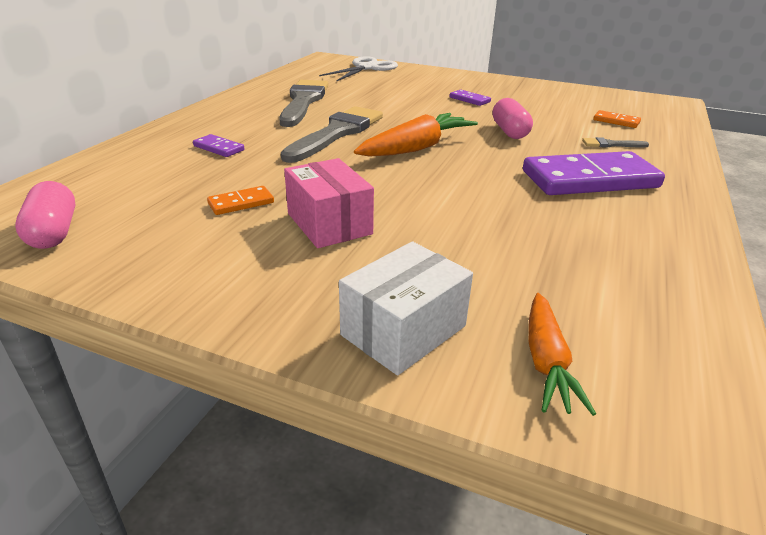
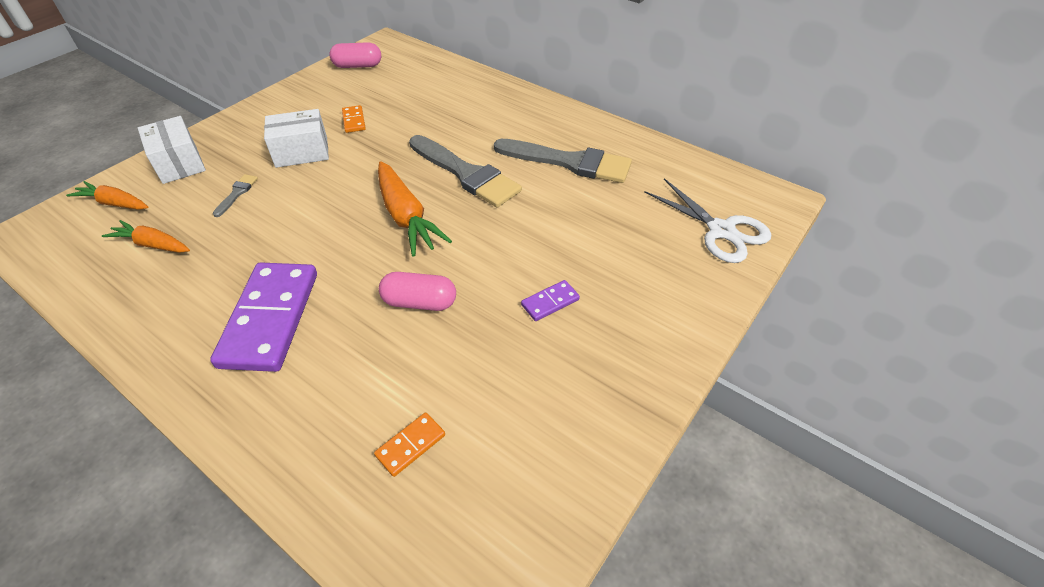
camera: 105 degrees right, 15 degrees up
(218, 148) = (456, 113): purple domino -> none
(329, 223) = (302, 152): pink box -> white box
(582, 280) = (152, 244): none -> orange carrot
(611, 144) = (337, 388): grey brush -> grey brush (237, 194)

